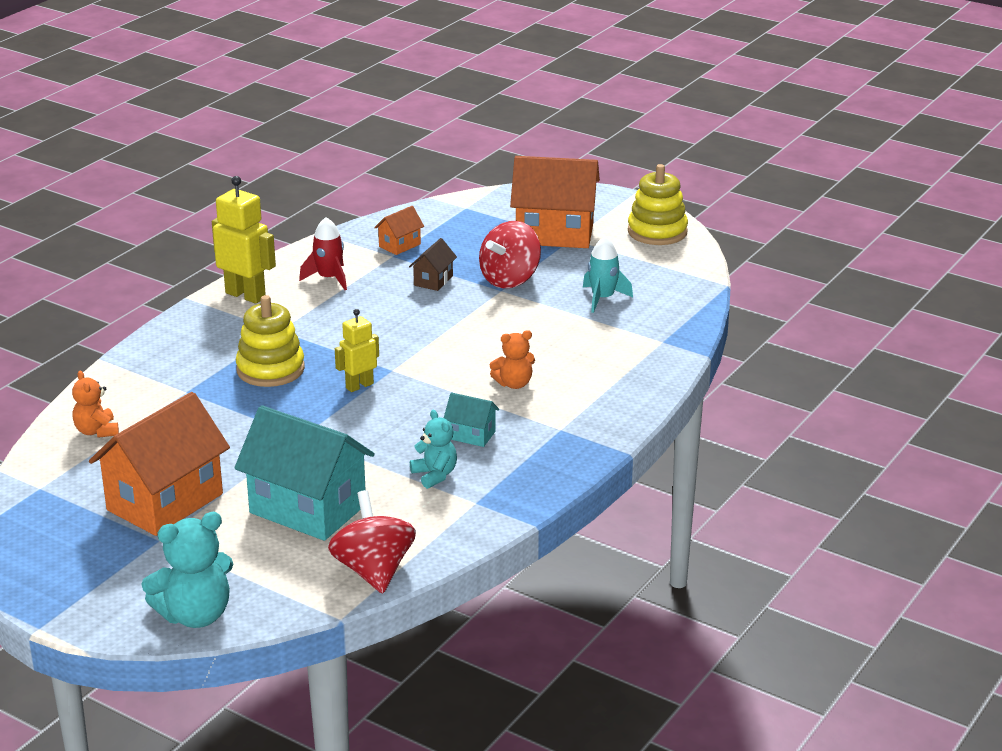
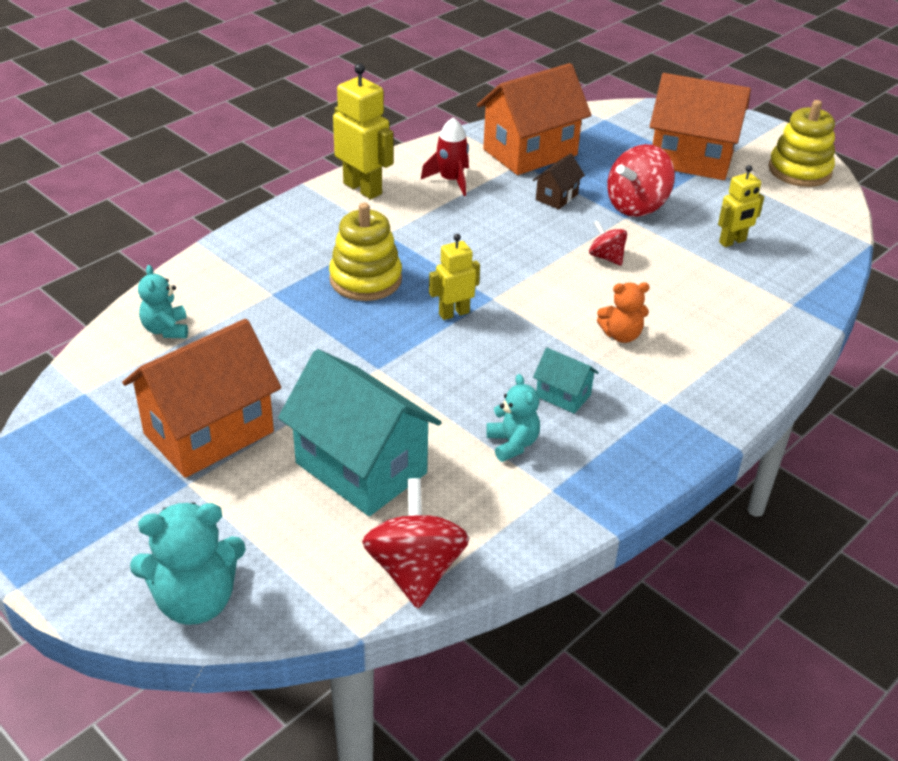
camera: 10 degrees right, 10 degrees up
(97, 431) = (166, 329): orange teddy bear -> turquoise teddy bear
(399, 245) = (530, 152): orange house -> orange house, size x2.21
(489, 325) = (606, 257): none -> red spinning top
(602, 298) = (732, 242): turquoise rocket -> yellow robot

